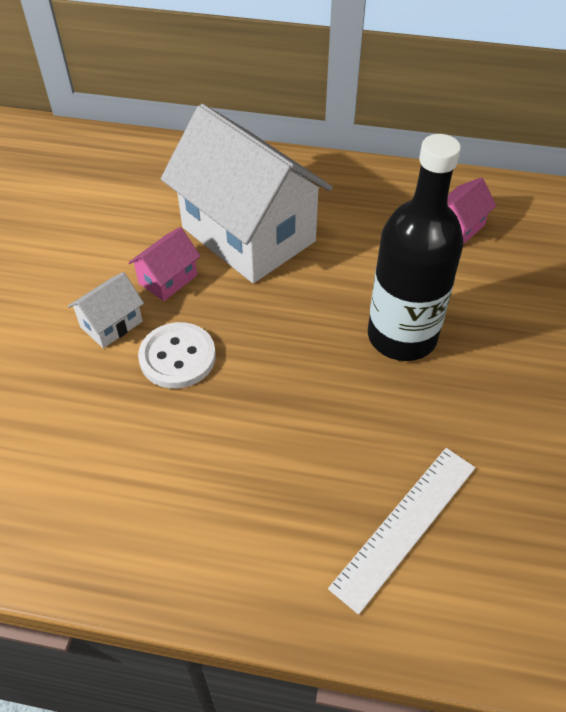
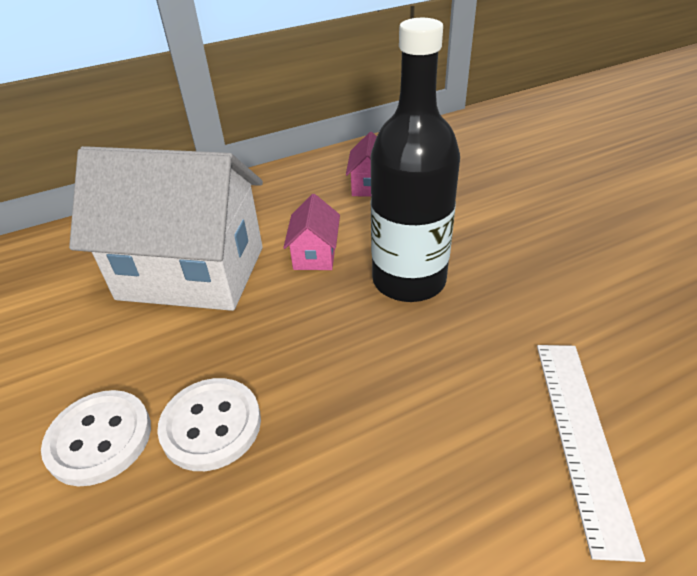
camera: 35 degrees left, 10 degrees down
(111, 324) = (99, 438): white house -> white button
(168, 279) = (136, 355): pink house -> pink house (315, 254)

